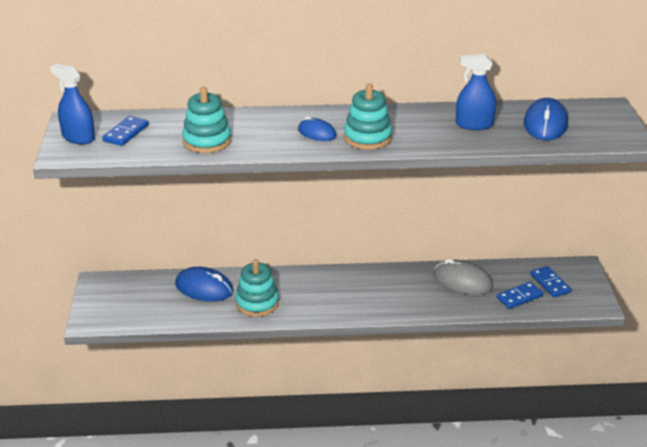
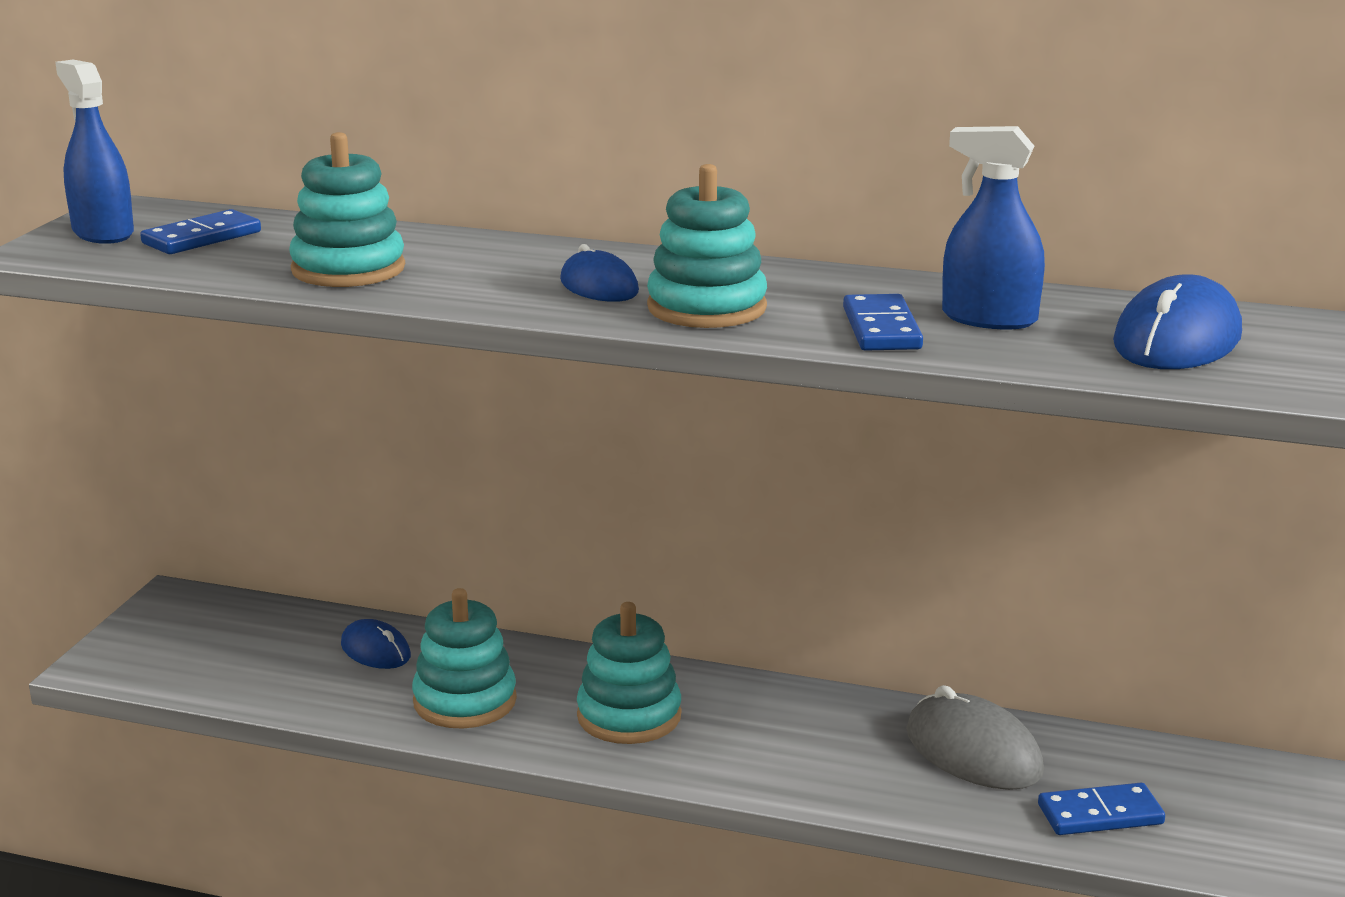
camera: 20 degrees right, 10 degrees down
(204, 288) = (375, 650): blue mouse -> blue mouse, size x0.61
(326, 295) = (629, 716): none -> turquoise stacking toy
(550, 283) = (1200, 800): blue domino -> blue domino (882, 329)

